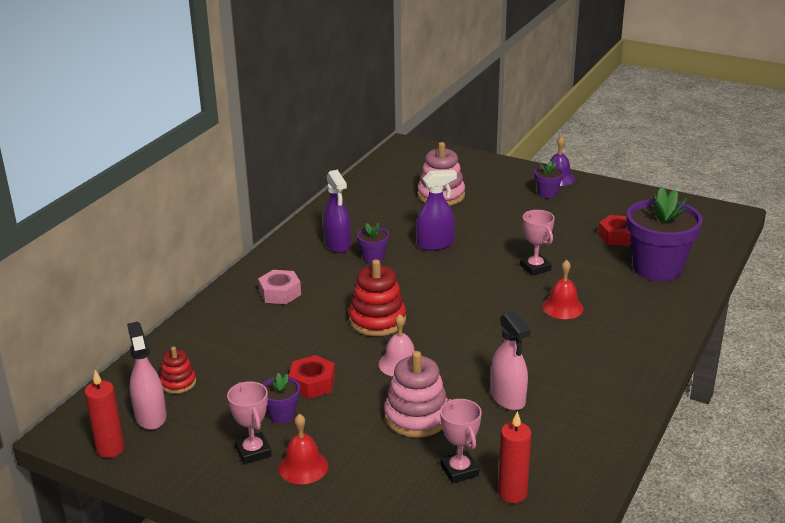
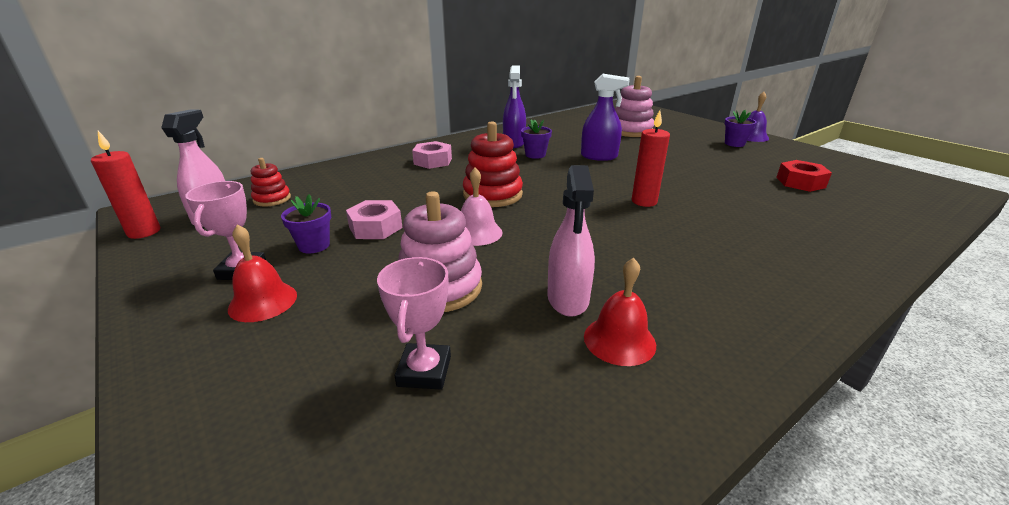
camera: 25 degrees right, 0 degrees up
(312, 383) = (375, 227): red nut -> pink nut
(512, 493) = (465, 440): red candle -> red candle (644, 201)
(535, 268) = (689, 188): pink trophy -> none
(562, 307) = (701, 226): red bell -> red bell (619, 340)
(657, 268) = (843, 216): purple flower pot -> none

